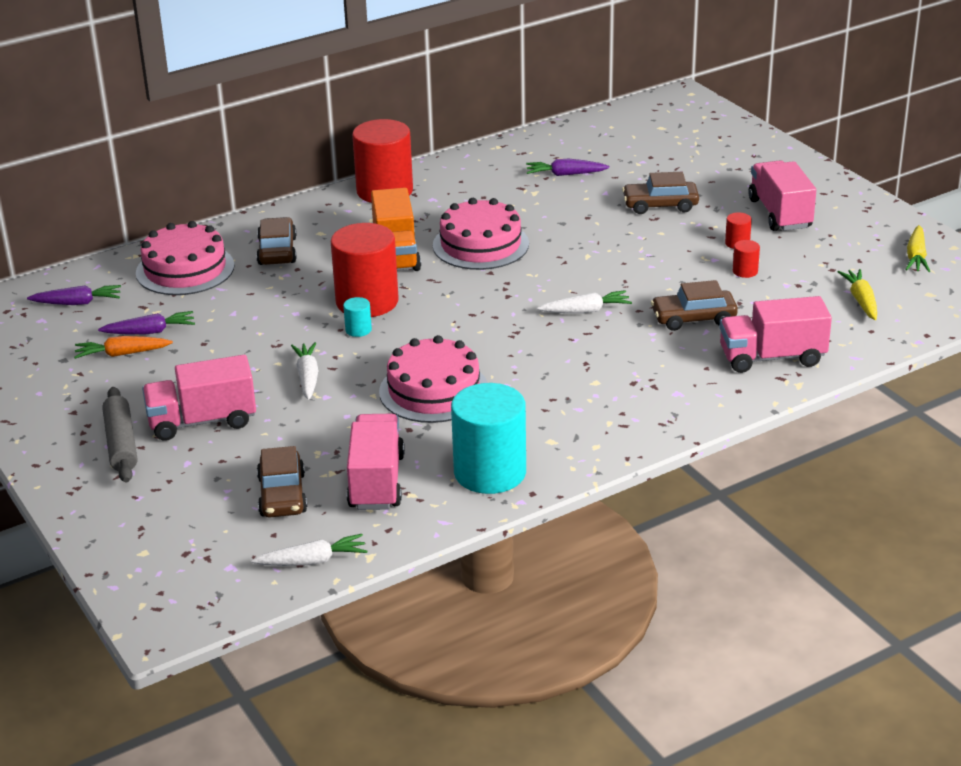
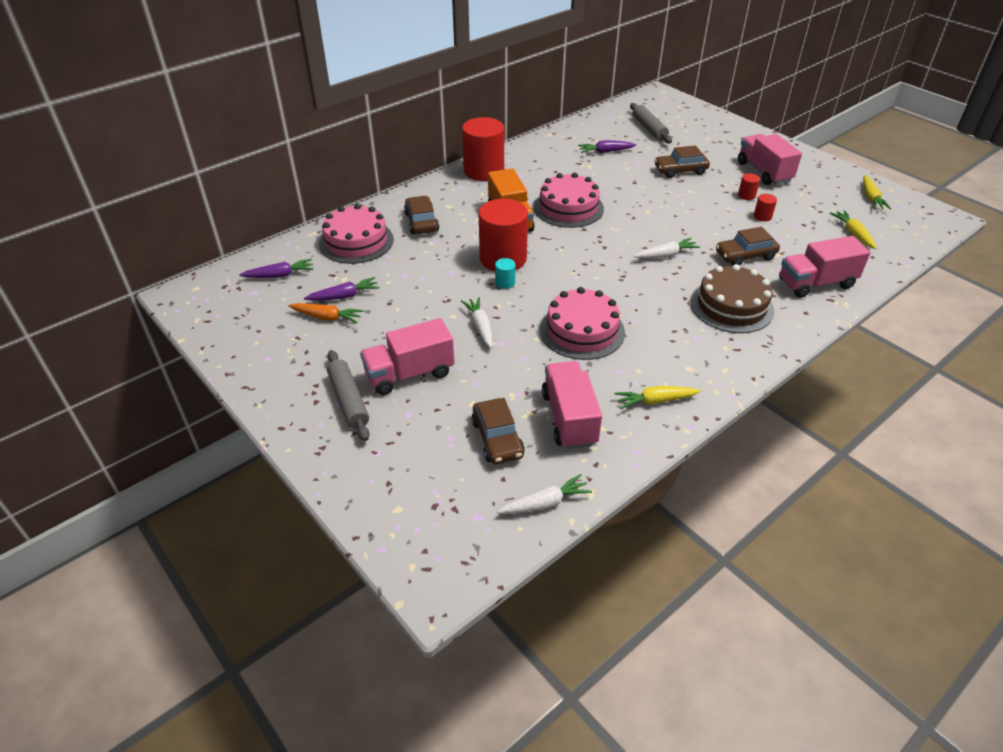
camera: 10 degrees left, 10 degrees up
(122, 354) = (327, 317): orange carrot -> orange carrot turned 150 degrees counterclockwise
(490, 472) = (655, 401): turquoise cylinder -> yellow carrot
(642, 376) = (731, 306): none -> brown cake
(643, 146) = (649, 129): none -> grey rolling pin

